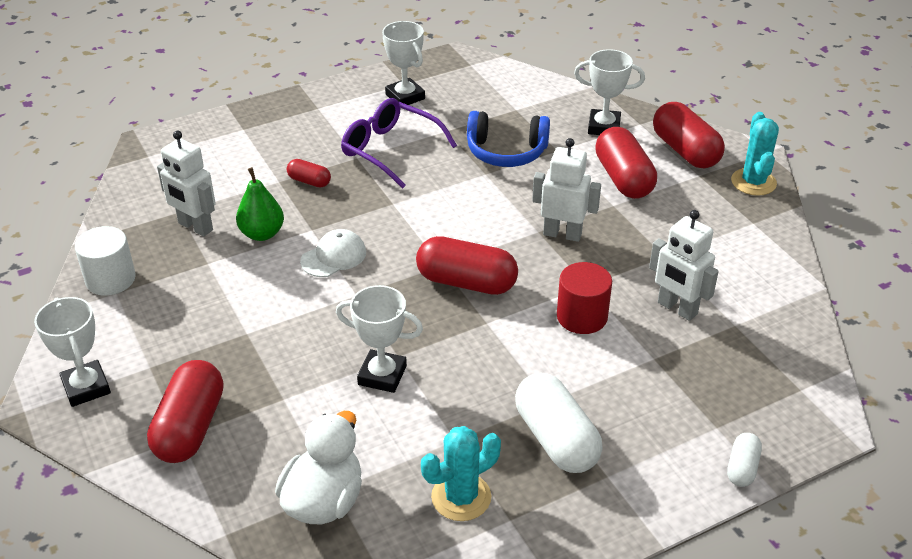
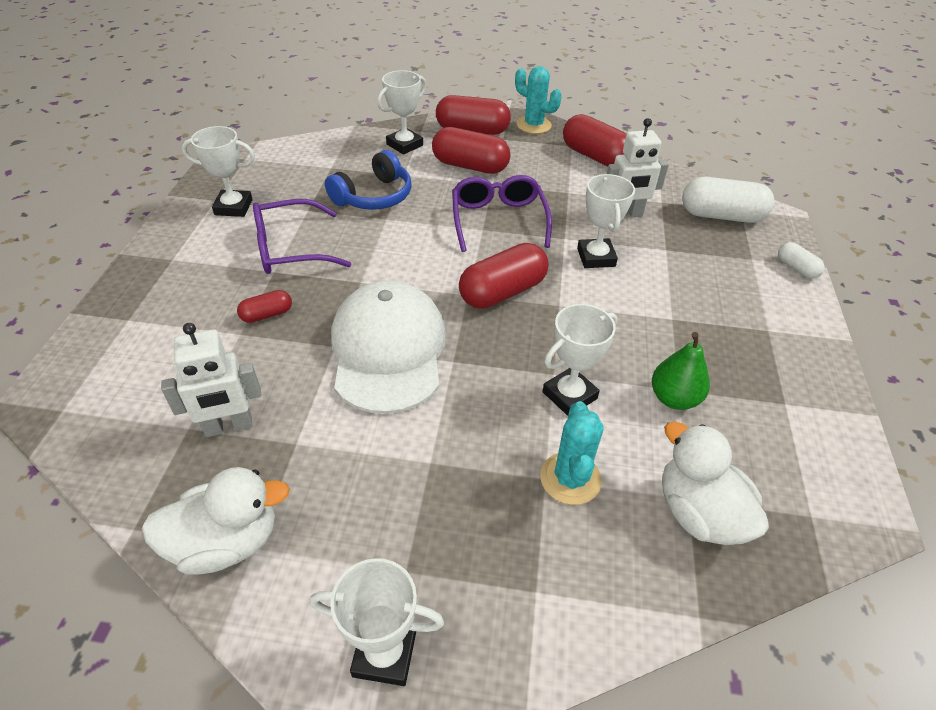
camera: 55 degrees left, 5 degrees up
(110, 279) = (226, 542): white cylinder -> white duck
(190, 427) = (528, 576): red capsule -> red capsule (594, 156)
(262, 234) = (301, 382): green pear -> green pear (674, 398)
(333, 257) = (388, 350): white cap -> white cap, size x2.14
(461, 497) = (746, 419): turquoise cactus -> turquoise cactus (570, 478)
(556, 439) = (715, 335): white capsule -> white capsule (721, 216)
(562, 234) = (498, 220): white robot -> purple glasses
(582, 316) = (596, 257): red cylinder -> white trophy

